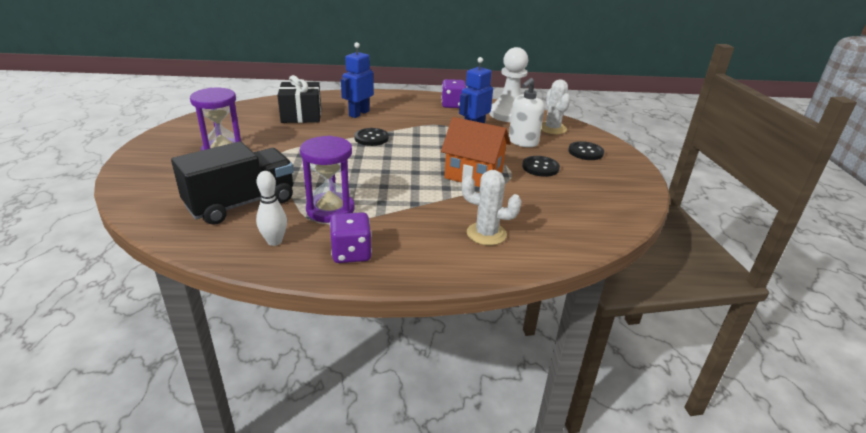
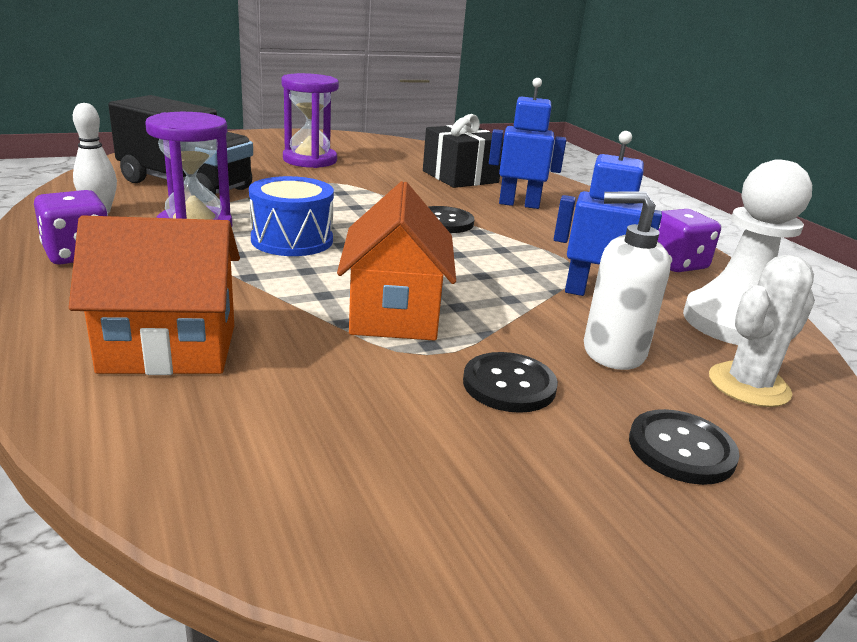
camera: 65 degrees right, 5 degrees down
(371, 183) = (292, 240): none -> blue drum
(486, 234) = (169, 348): white cactus -> orange house

